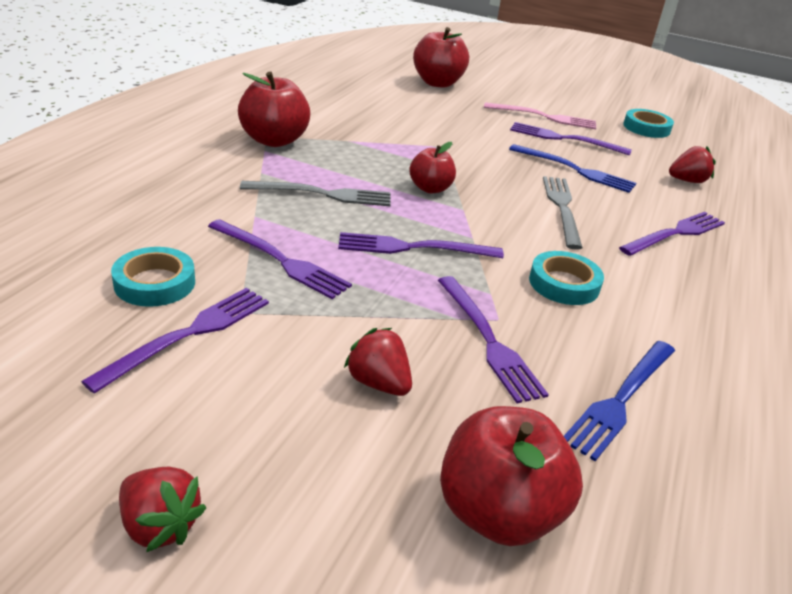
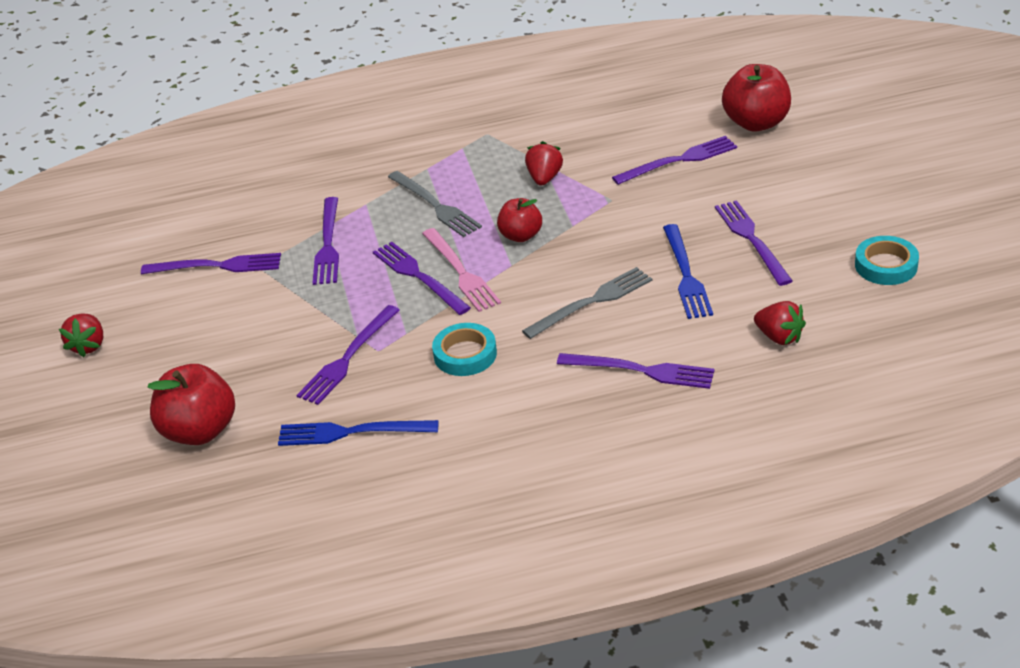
camera: 60 degrees right, 5 degrees up
(155, 283) = (246, 226): turquoise tape -> none
(274, 140) = (484, 140): red apple -> none
(378, 383) = (254, 344): red strawberry -> red strawberry (544, 178)
(436, 113) = (679, 160): none -> purple fork
(544, 117) = (788, 206): pink fork -> pink fork (461, 272)

